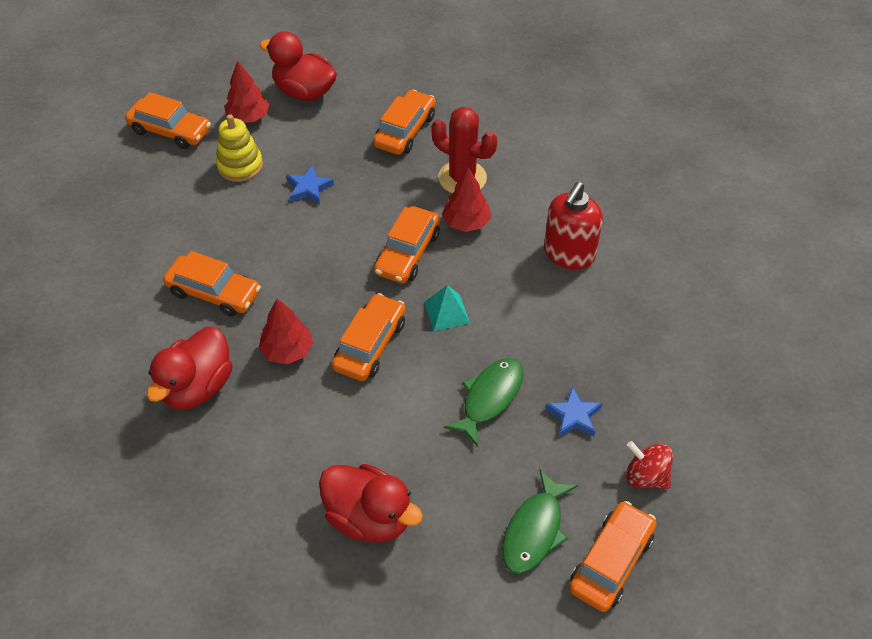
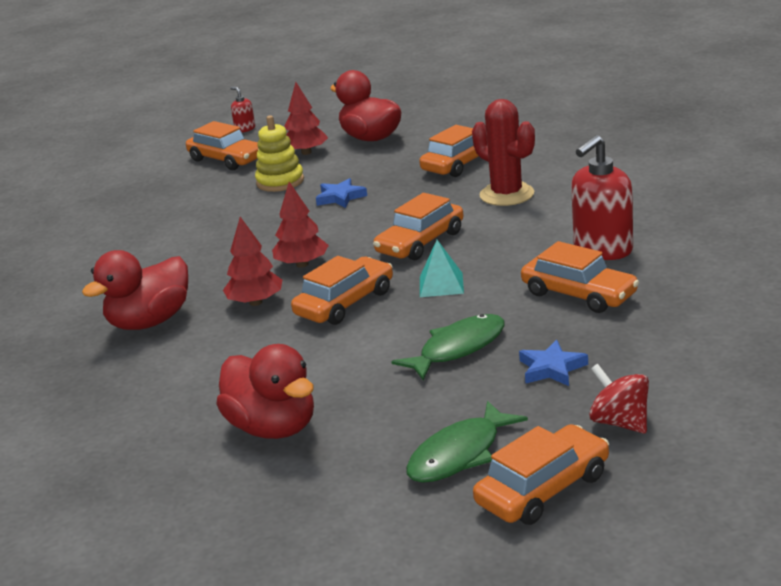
camera: 20 degrees right, 25 degrees down
(169, 78) = (245, 129): none -> red soap dispenser
(214, 293) = (205, 261): orange car -> orange car (579, 294)
(466, 222) = (495, 224): red tree -> red tree (302, 264)

